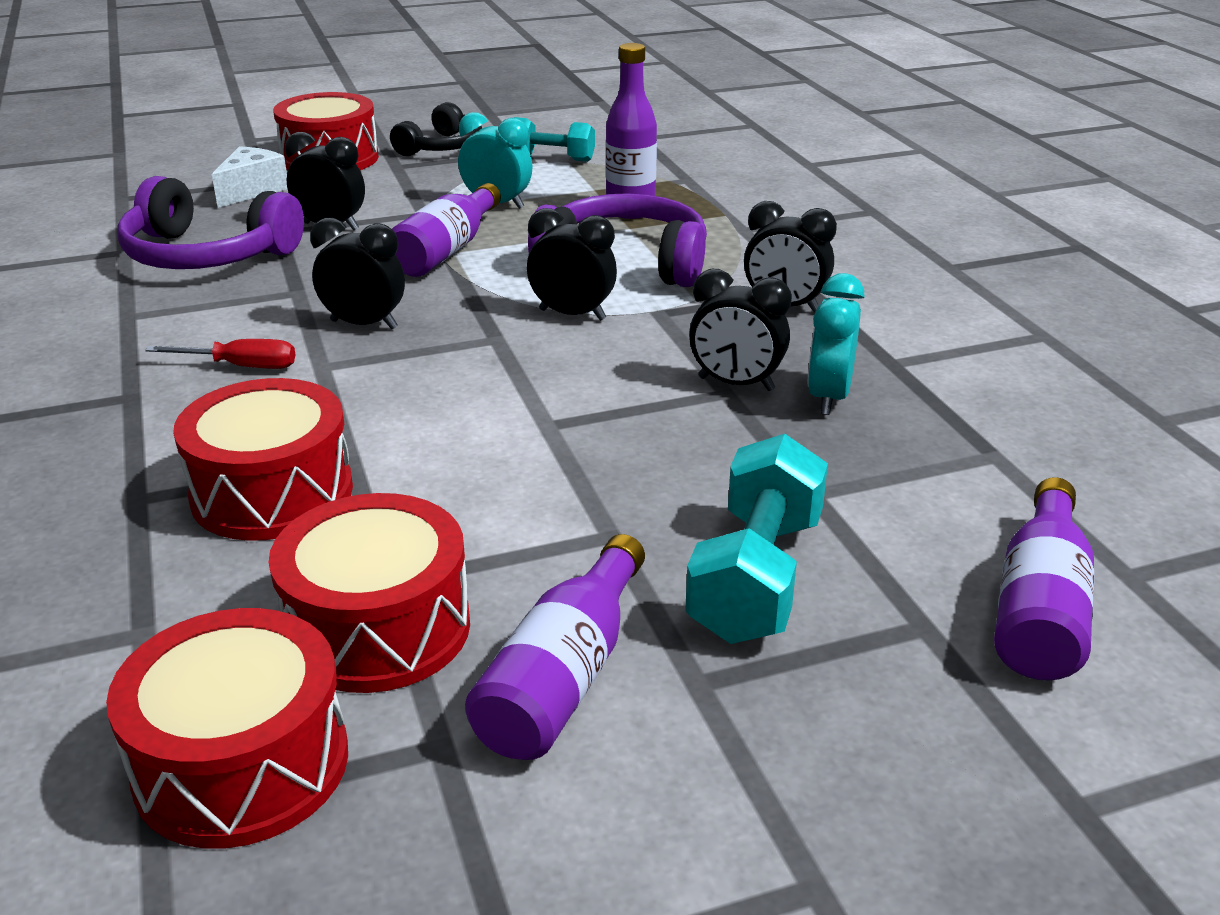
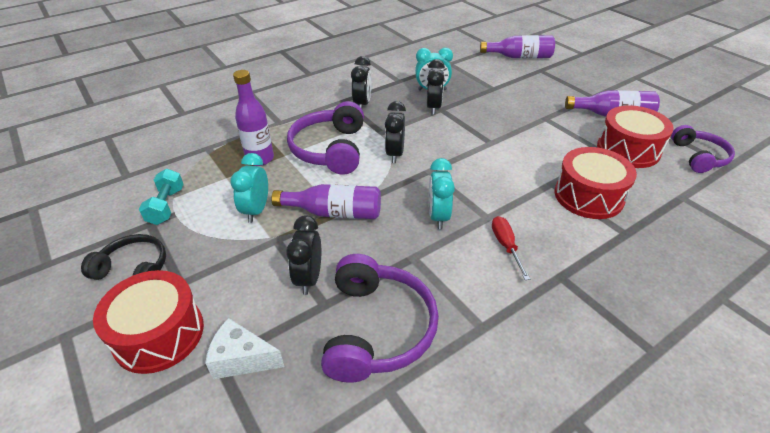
camera: 105 degrees left, 10 degrees up
(242, 764) = (698, 157): red drum -> purple headphones
(364, 324) = (438, 216): black clock -> turquoise clock
(756, 577) = (542, 93): turquoise dumbbell -> none

